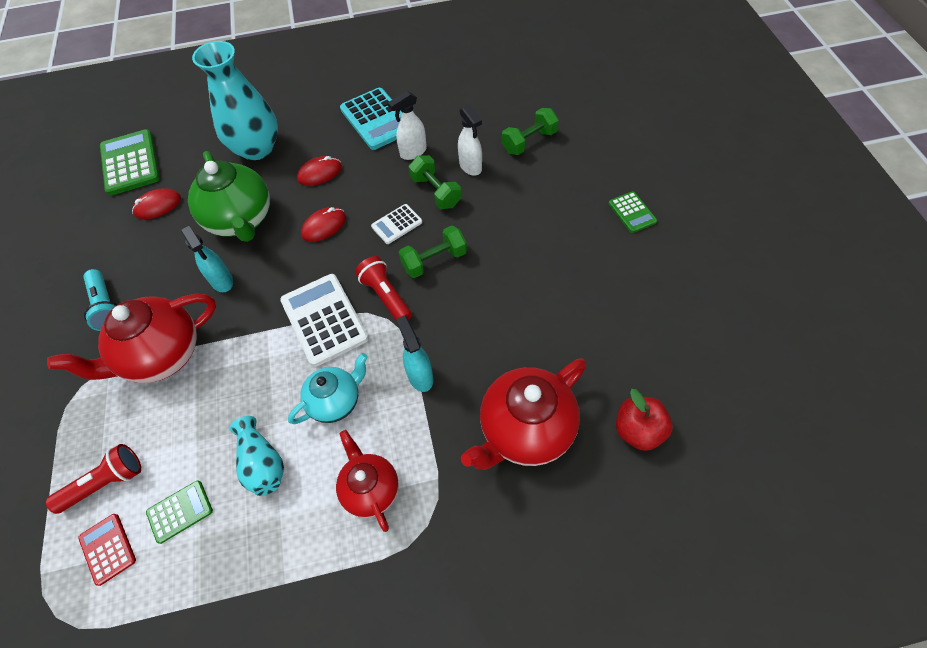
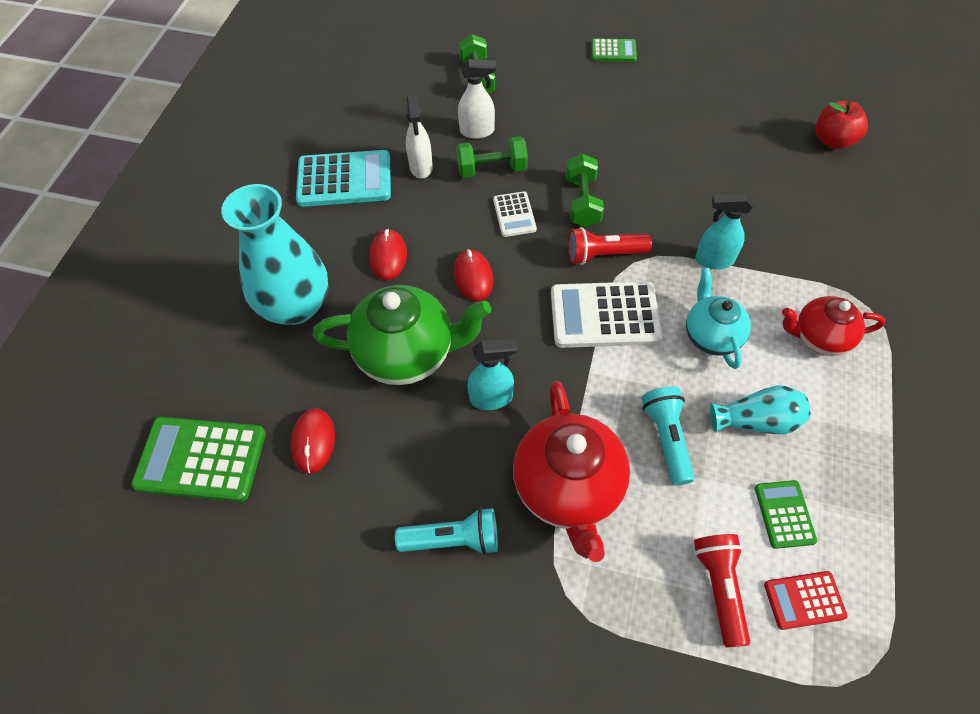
camera: 65 degrees left, 0 degrees up
(224, 403) = (666, 439): none -> turquoise flashlight
(525, 430) = (804, 208): red teapot -> none

